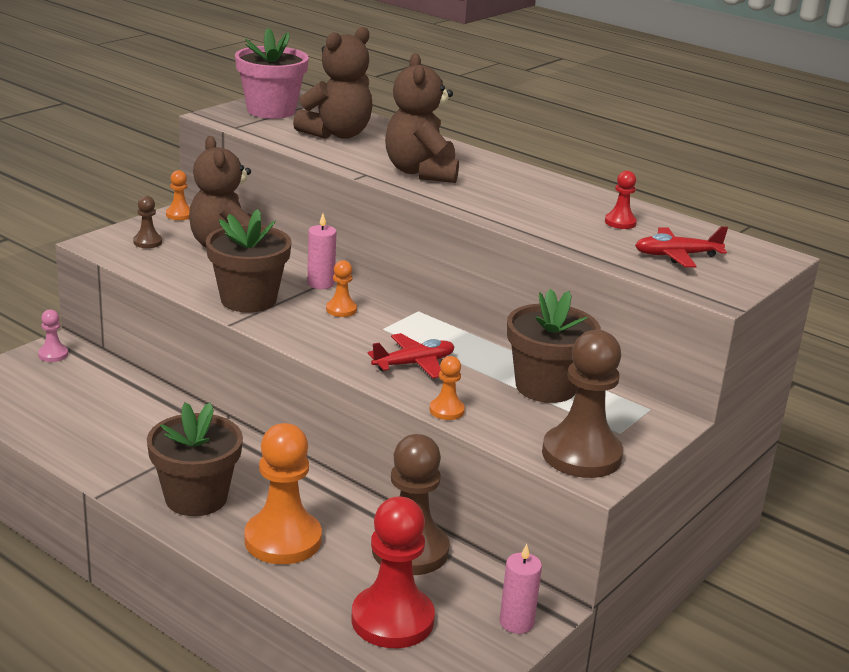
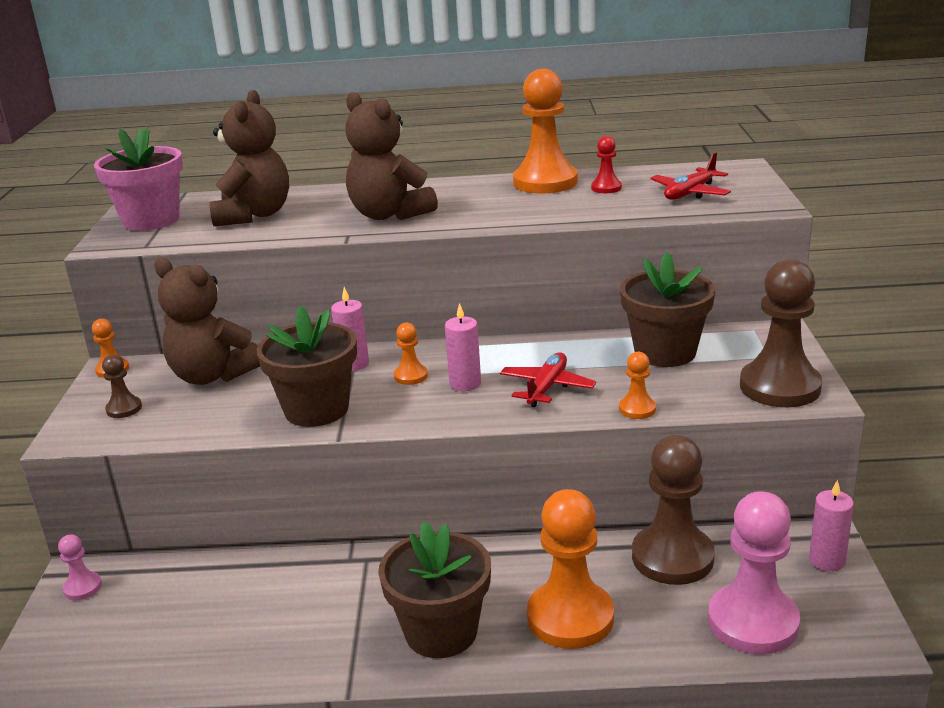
camera: 35 degrees left, 0 degrees up
(366, 333) = (465, 384): none -> pink candle
(392, 620) = (752, 622): red pawn -> pink pawn
(584, 198) = (545, 182): none -> orange pawn

